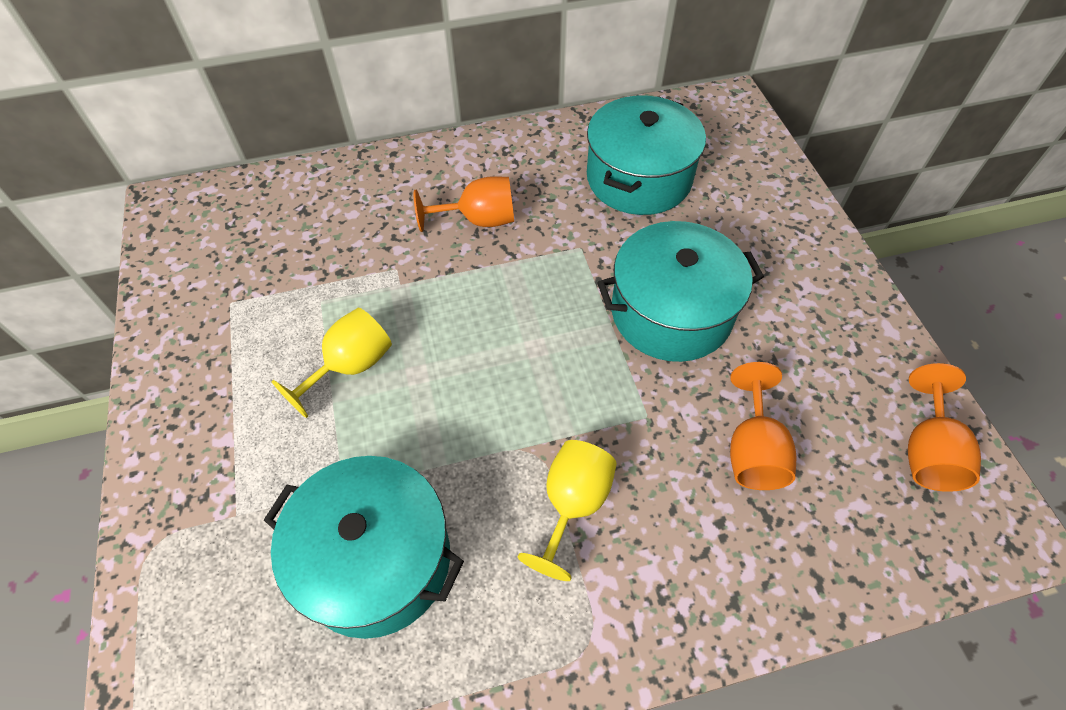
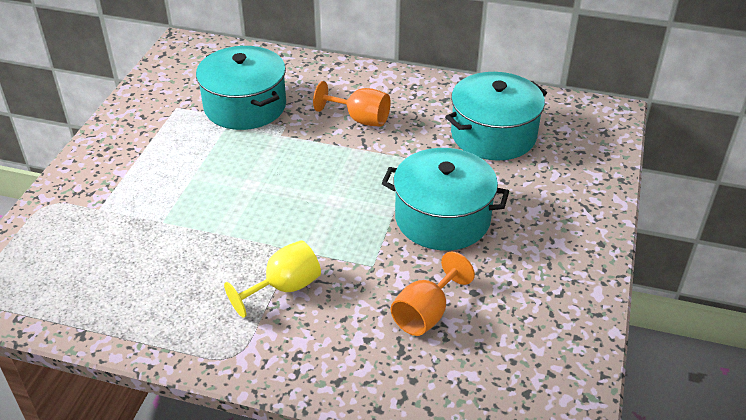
camera: 30 degrees right, 15 degrees down
(350, 366) = (216, 165): yellow goblet -> none
(376, 560) = (152, 262): turquoise pot -> turquoise pot (245, 106)
(927, 451) = (552, 370): orange goblet -> none

